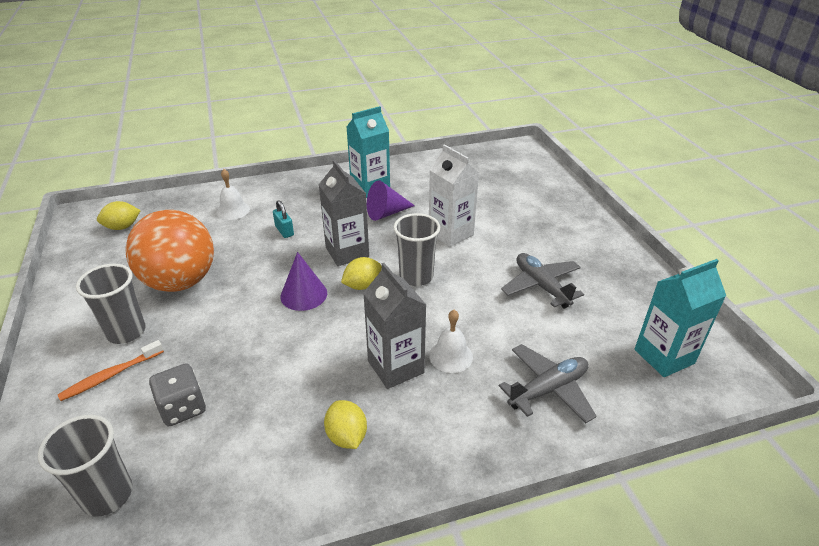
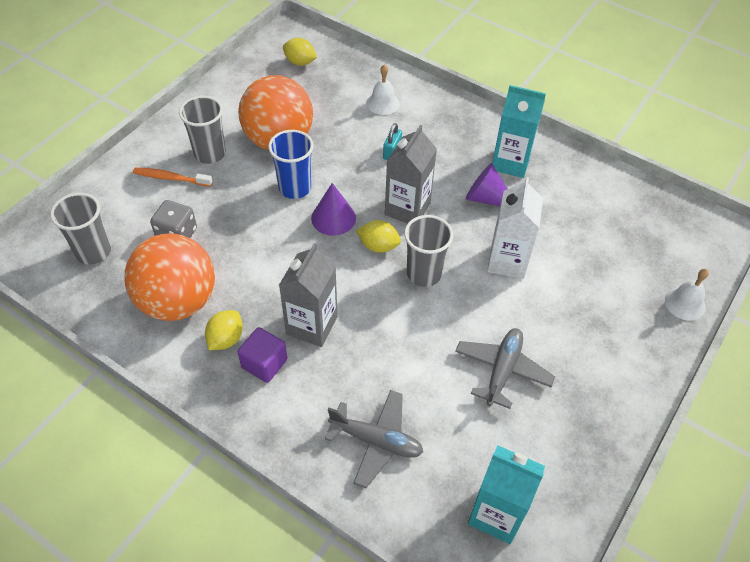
camera: 50 degrees right, 15 degrees up
(243, 299) = (295, 188): none -> blue cup
(262, 451) = (178, 301): none -> orange ball
(403, 422) = (264, 363): none -> purple cube
(451, 356) = (354, 353): white bell -> white bell (685, 303)

